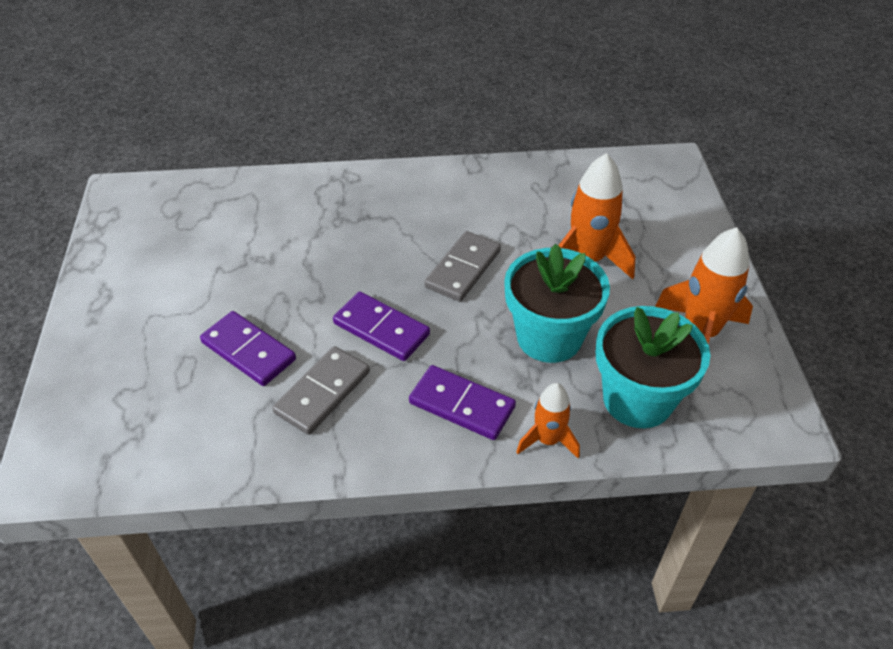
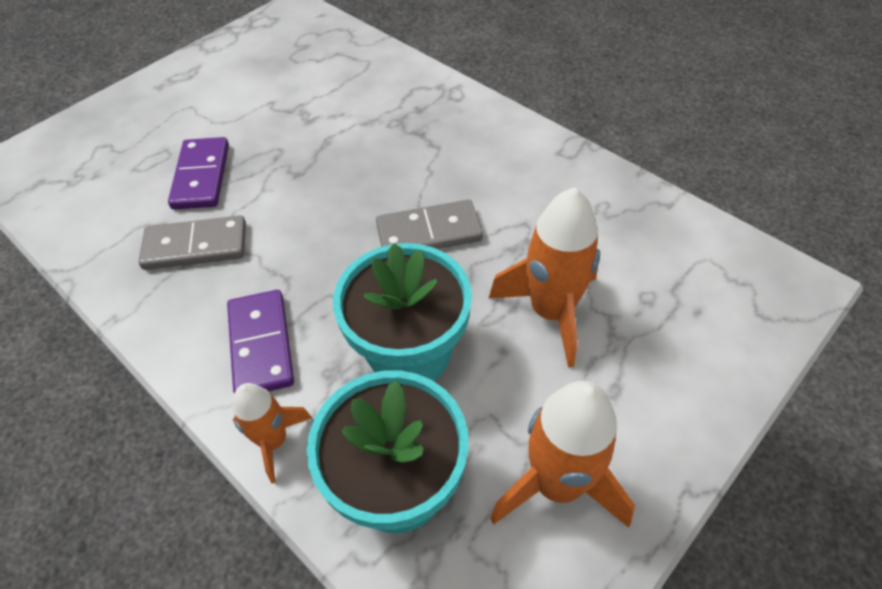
camera: 50 degrees right, 5 degrees up
(381, 329) = (300, 231): purple domino -> none

